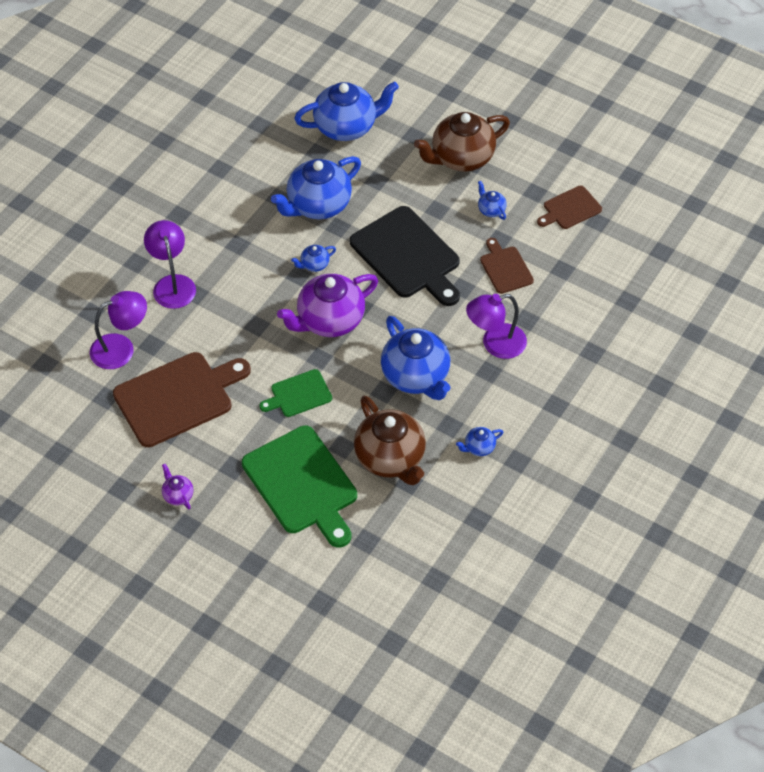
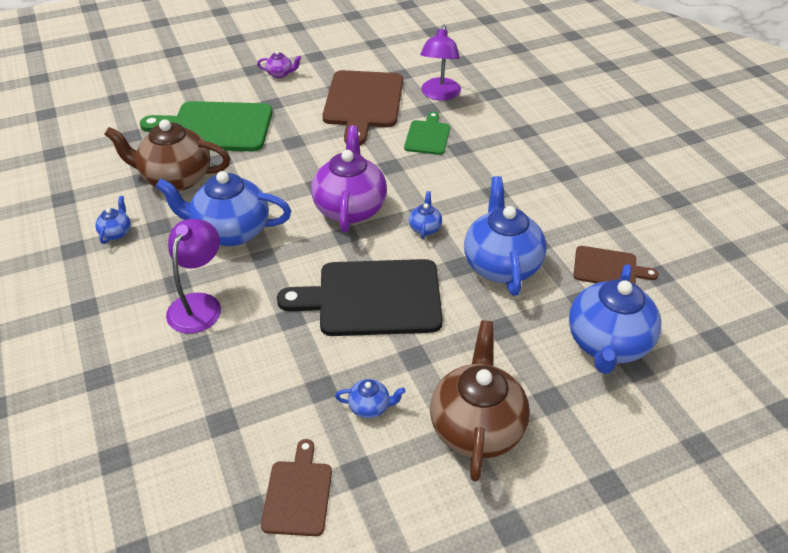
camera: 125 degrees right, 10 degrees down
(172, 284) = (482, 140): purple lamp -> none
(298, 394) = (295, 159): green cutting board -> green cutting board (427, 136)
(505, 268) = (278, 369): brown cutting board -> brown cutting board (608, 268)

